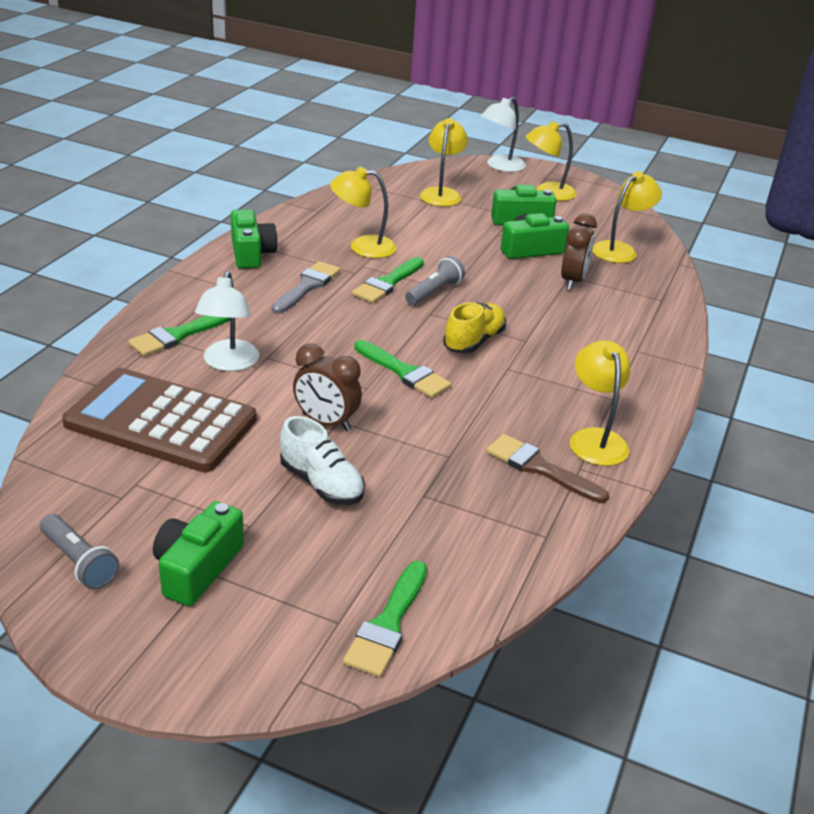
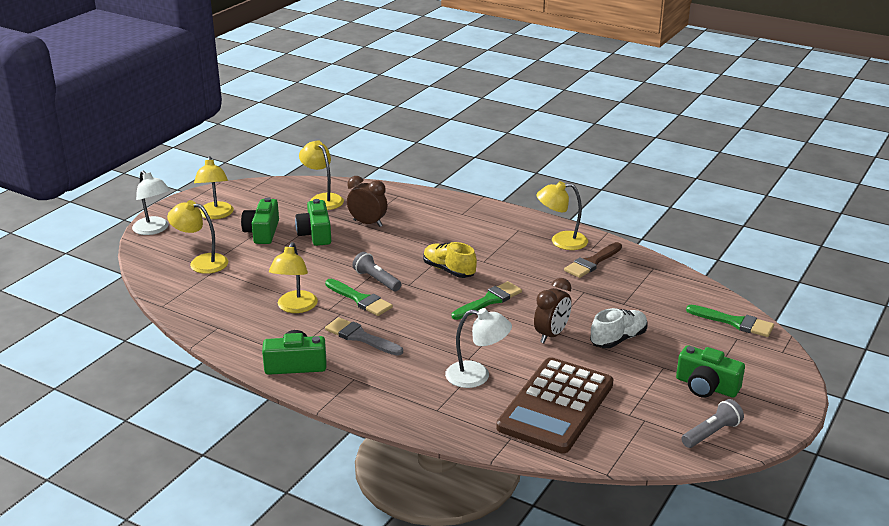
camera: 80 degrees left, 5 degrees down
(177, 335) = (435, 402): green brush -> none

